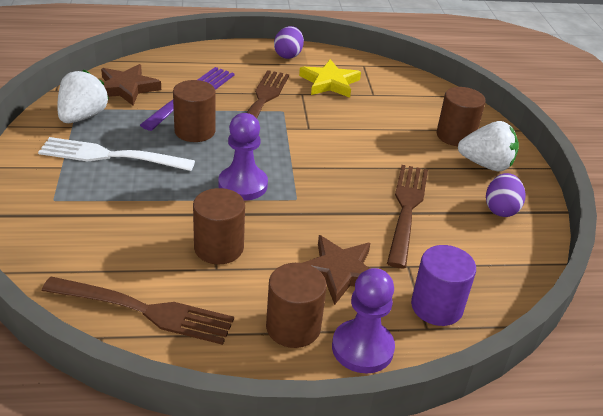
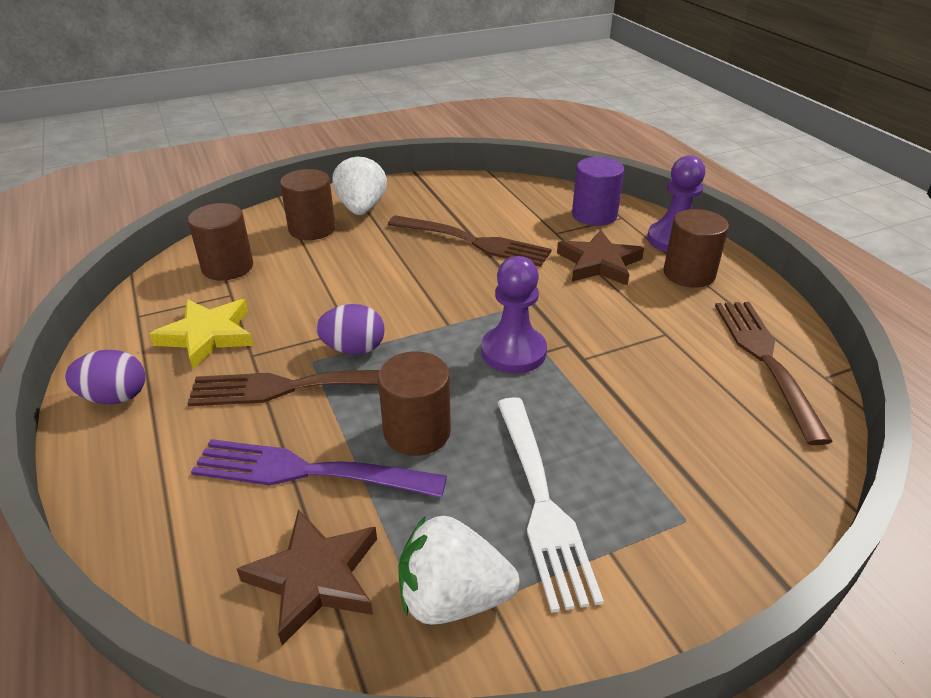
camera: 105 degrees left, 0 degrees up
(219, 248) = (635, 339): brown cylinder -> brown cylinder (227, 267)
(406, 209) = (473, 242): brown fork -> brown fork turned 150 degrees counterclockwise
(500, 209) = (435, 198): purple egg -> purple egg (353, 349)

